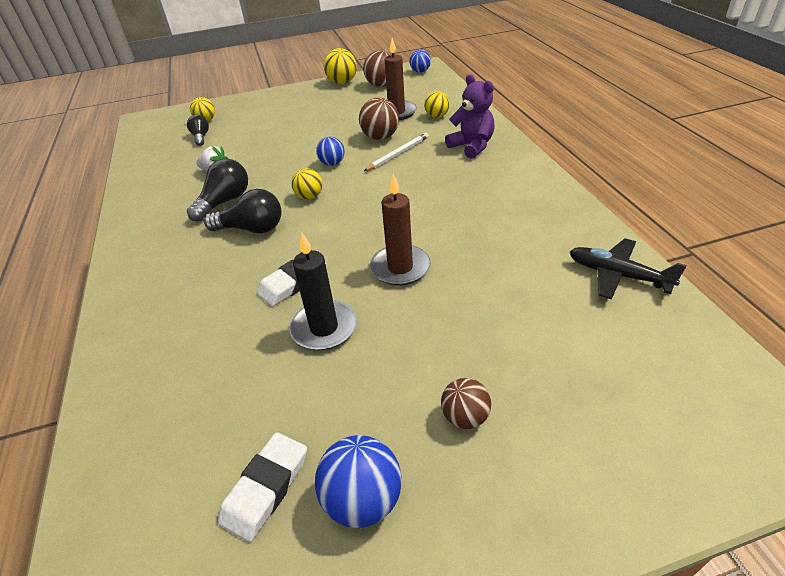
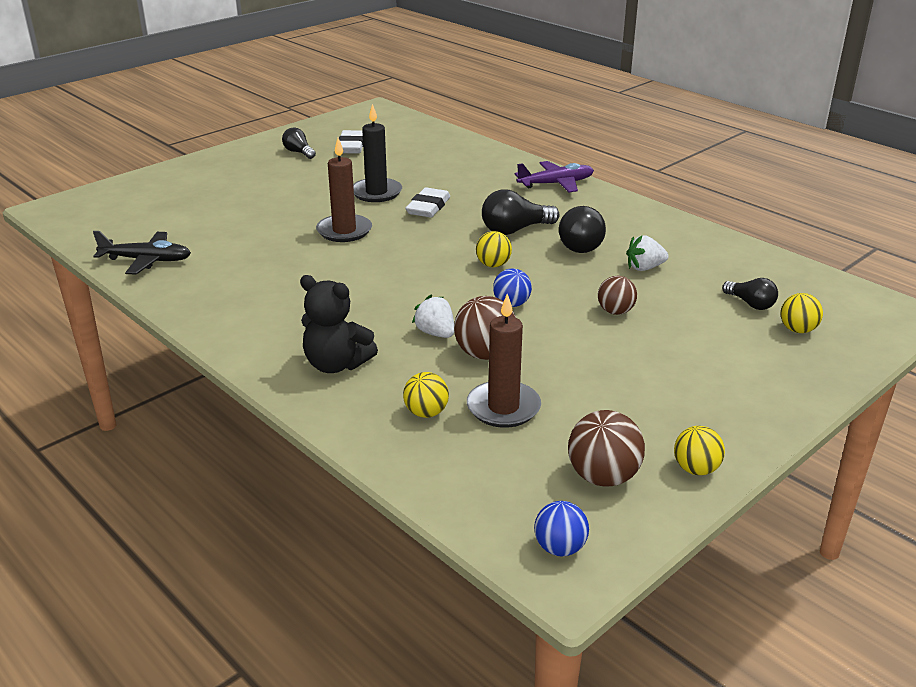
camera: 150 degrees right, 10 degrees down
(135, 285) = (556, 184): none -> purple plane
(342, 82) = (696, 469): yellow ball -> yellow ball, size x0.66
(363, 499) = (299, 152): blue ball -> black light bulb
(398, 154) = (435, 333): white pencil -> white strawberry
(465, 417) = (255, 180): brown ball -> brown ball (615, 311)
(472, 146) = (336, 364): purple teddy bear -> black teddy bear

